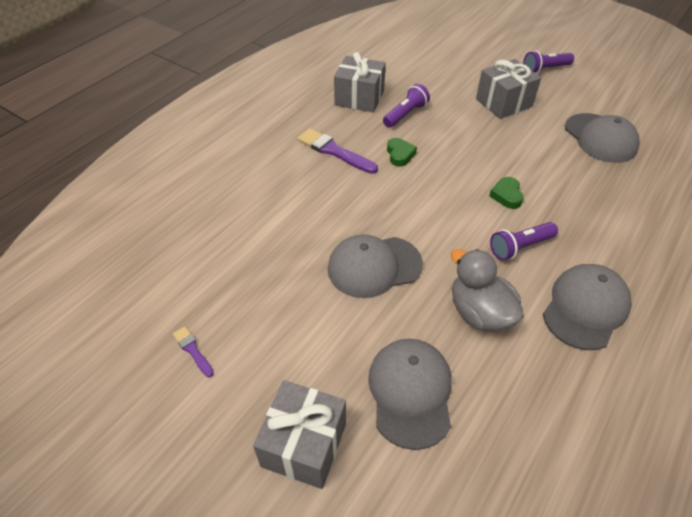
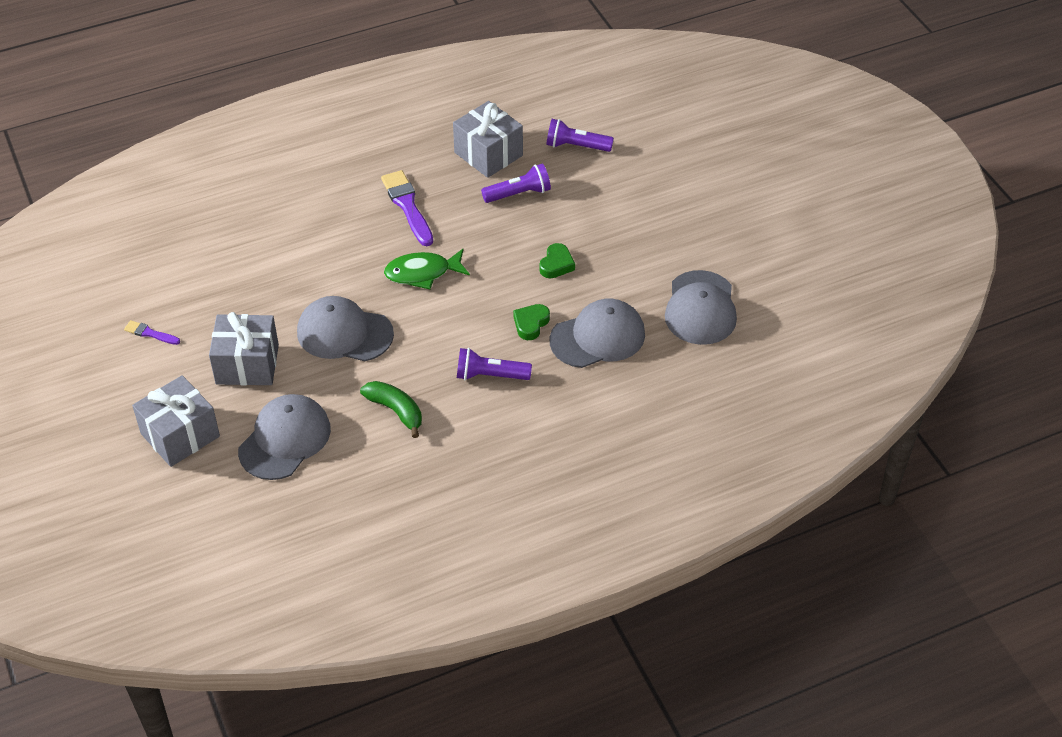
camera: 30 degrees right, 0 degrees up
(193, 350) = (150, 333): purple brush -> purple brush turned 60 degrees counterclockwise
(391, 193) = (422, 273): none -> green fish
(400, 155) = (468, 237): green heart -> green heart (556, 264)
(479, 313) = (396, 411): grey duck -> green banana
(503, 103) = (641, 223): grey gift -> grey gift (247, 364)
(545, 69) = (739, 201): purple flashlight -> purple flashlight (576, 146)
(585, 308) = (490, 449): grey cap -> grey cap (598, 337)

